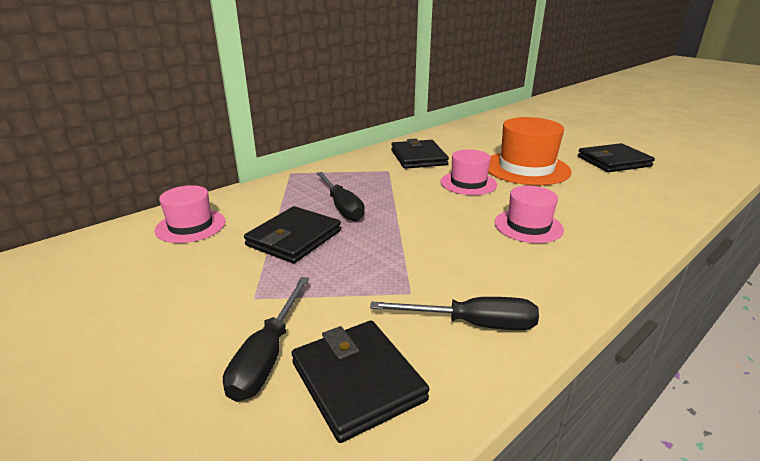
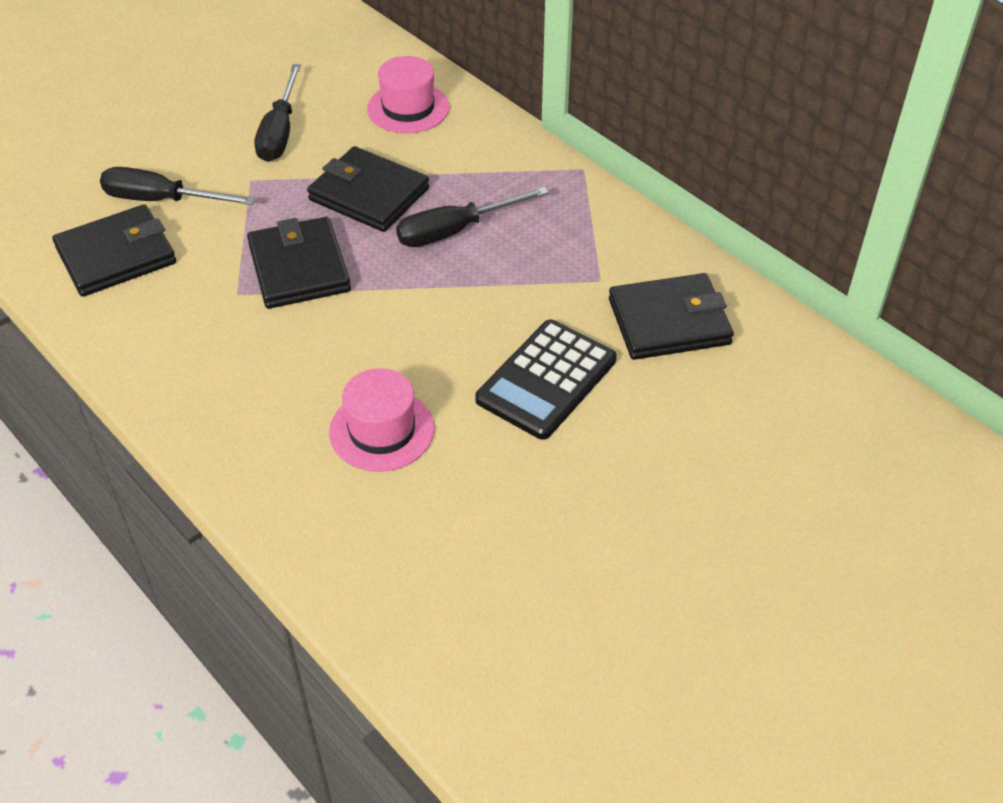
camera: 90 degrees right, 20 degrees up
(468, 183) = (546, 380): pink hat -> black calculator
(473, 324) = (171, 338): black screwdriver -> black screwdriver (280, 132)
(526, 168) = (626, 479): orange hat -> none
(613, 161) = (683, 656): black wallet -> black wallet (299, 268)

